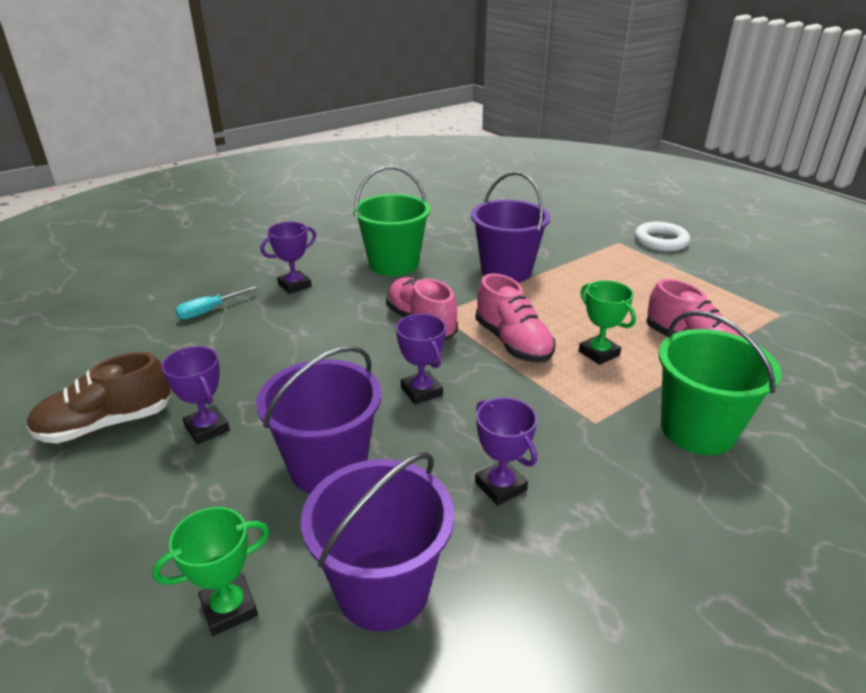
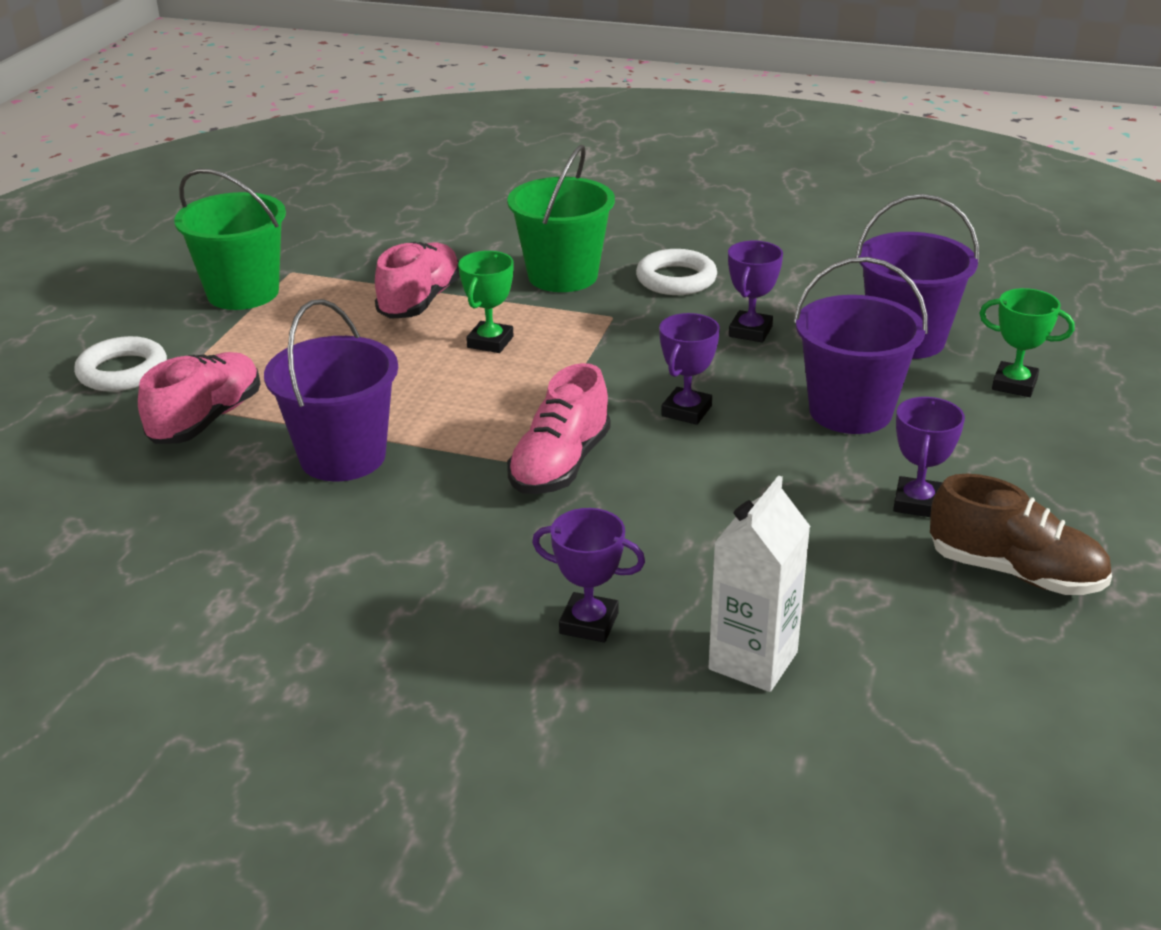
camera: 125 degrees left, 0 degrees up
(209, 311) = (753, 661): turquoise screwdriver -> white carton
(394, 264) = (417, 562): green bucket -> green bucket (243, 293)
(513, 343) = (528, 393): pink shoe -> pink shoe (206, 419)
(644, 496) = (676, 279): none -> white ring

